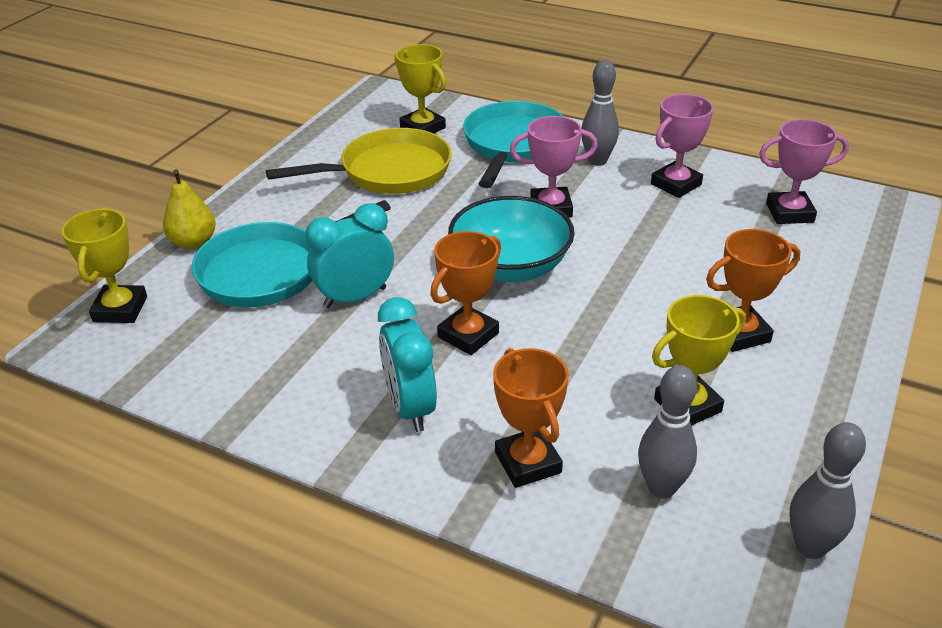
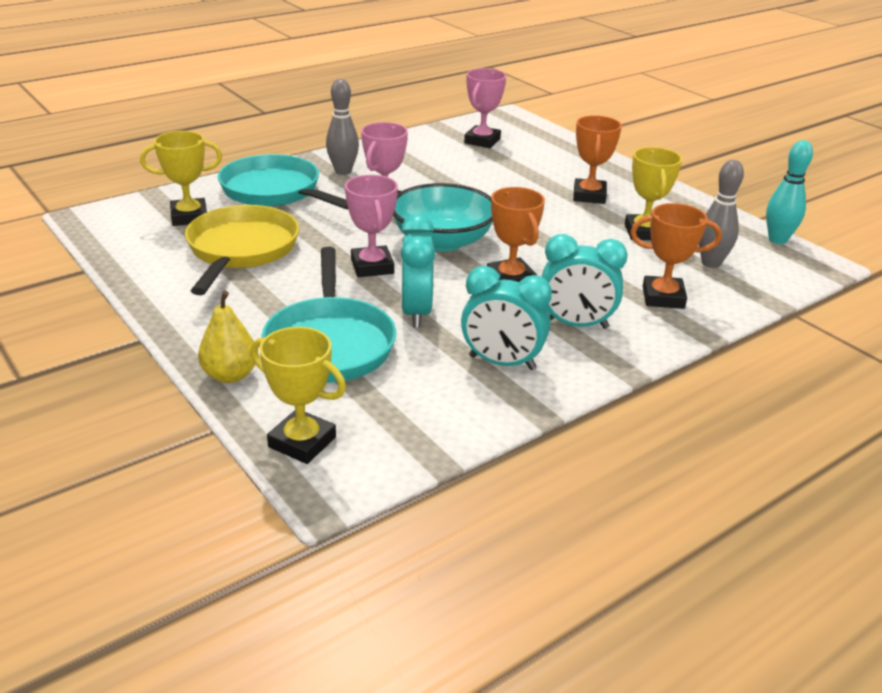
camera: 65 degrees left, 5 degrees down
(300, 378) = (502, 363): none -> turquoise clock
(676, 184) = (408, 159): pink trophy -> pink trophy (372, 266)
(810, 547) = (777, 240): grey bowling pin -> turquoise bowling pin

